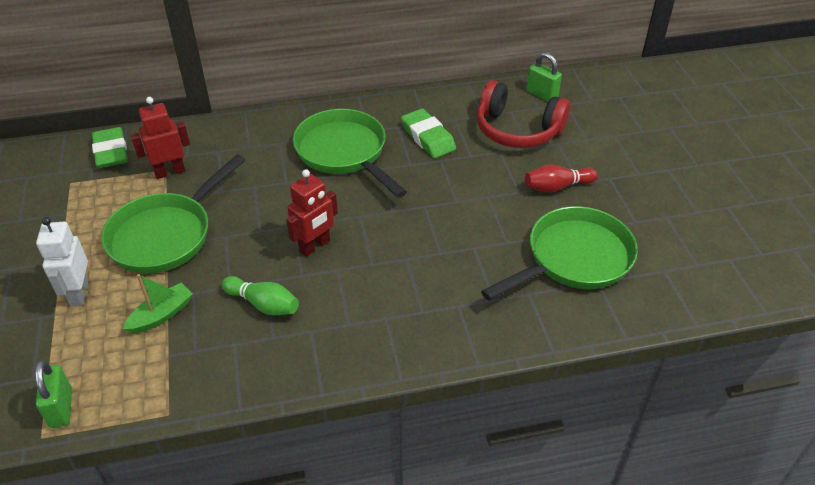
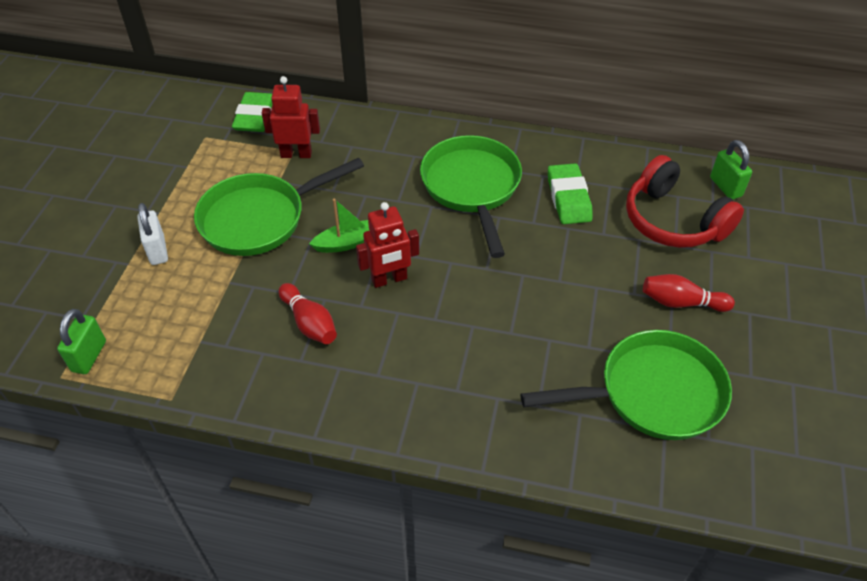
camera: 25 degrees right, 5 degrees up
(79, 293) = (157, 250): white robot -> white padlock
(161, 315) = (215, 298): green boat -> green boat (347, 243)
(263, 304) = (309, 323): green bowling pin -> red bowling pin

